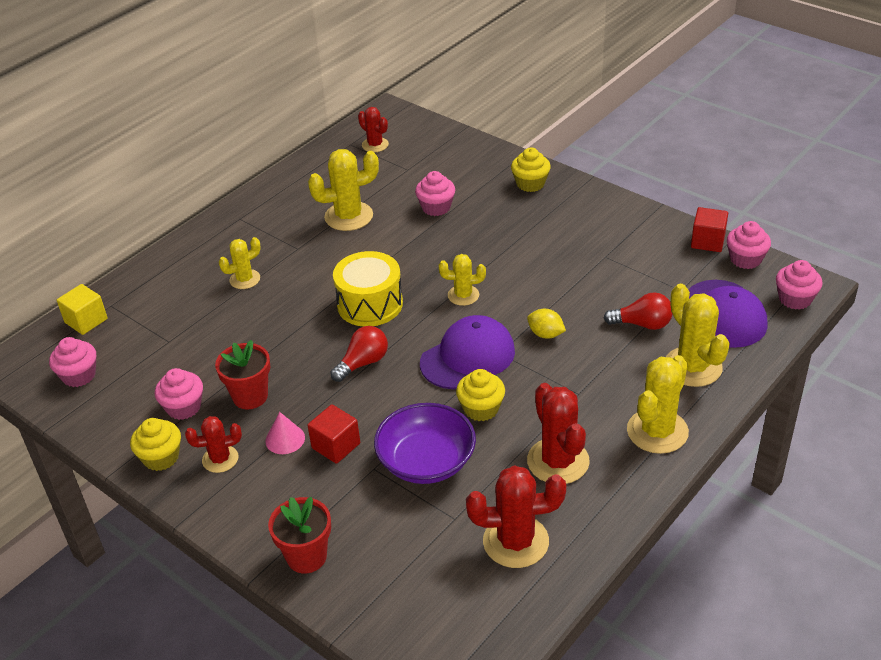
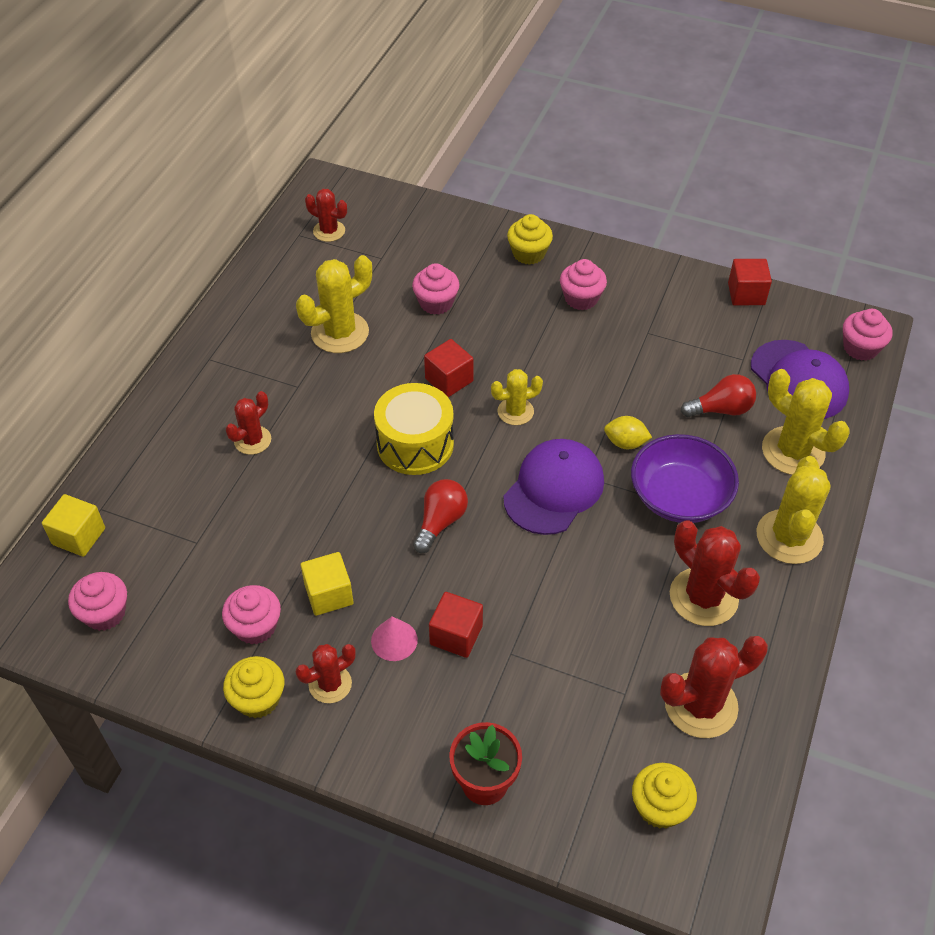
camera: 20 degrees left, 10 degrees up
(245, 279) = (252, 440): yellow cactus -> red cactus
(250, 396) = (329, 594): red flower pot -> yellow cube
(419, 263) = (449, 380): none -> red cube
(426, 461) = (565, 631): purple bowl -> purple bowl (679, 496)
(481, 409) = (595, 551): yellow cupcake -> yellow cupcake (660, 807)
(745, 259) = (793, 309): pink cupcake -> pink cupcake (581, 298)

